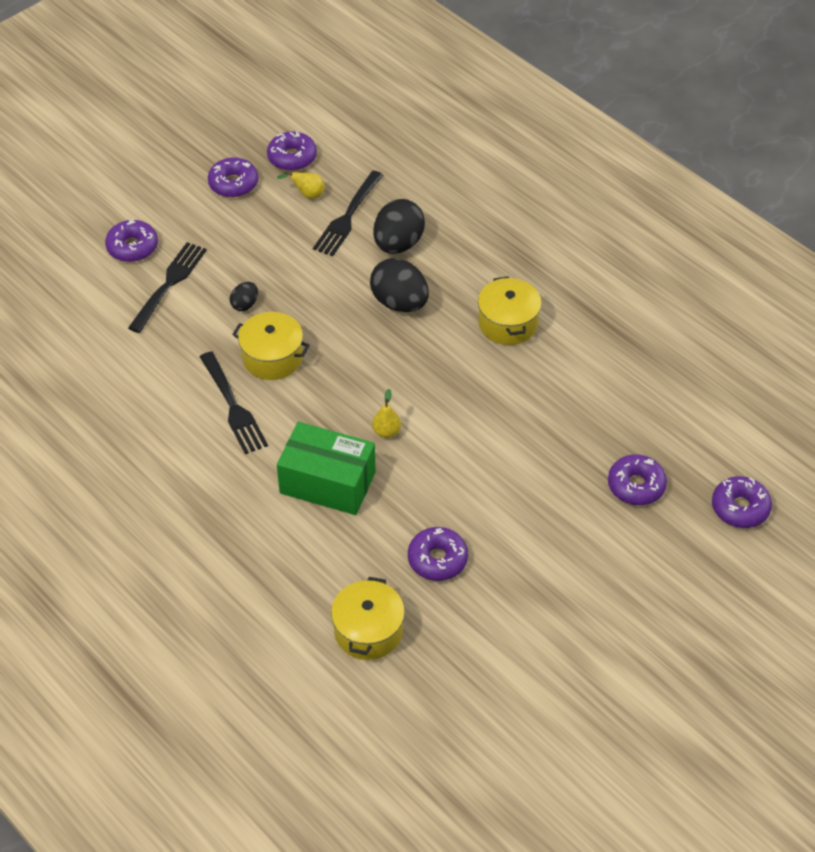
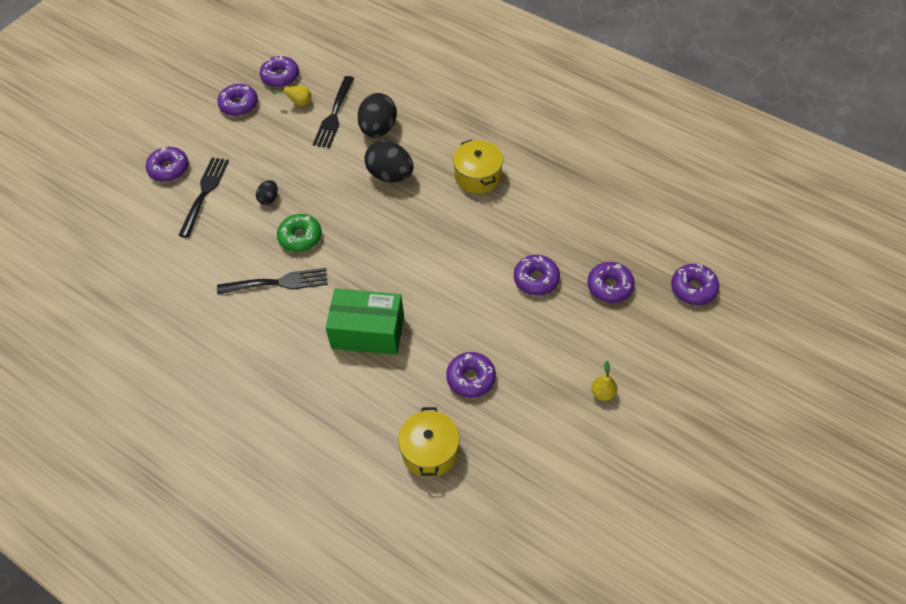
camera: 10 degrees left, 5 degrees up
(232, 406) = (277, 283): black fork -> black fork turned 60 degrees counterclockwise
(272, 357) = (300, 237): yellow pot -> green donut
(386, 431) = (405, 280): yellow pear -> yellow pear (603, 393)
(547, 460) = (536, 279): none -> purple donut

